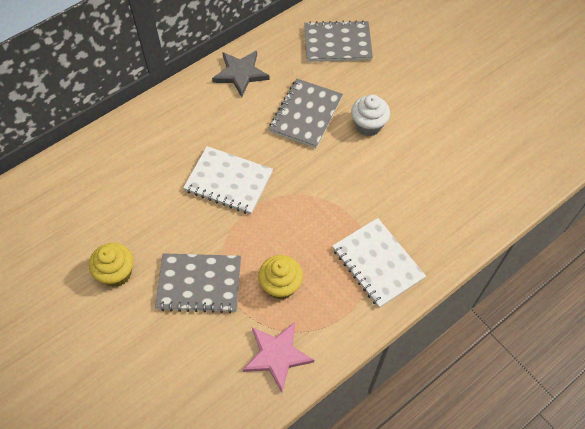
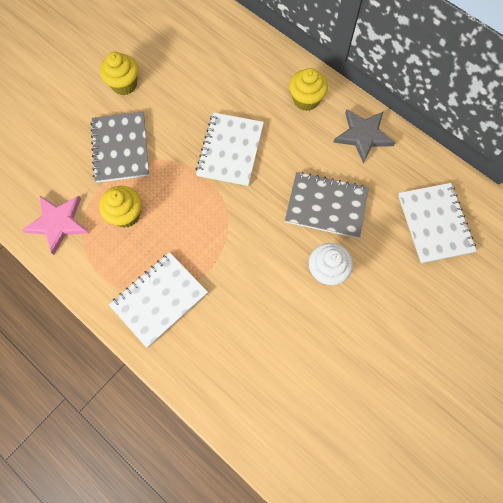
camera: 80 degrees right, 10 degrees up
(189, 110) = (306, 100): none -> yellow cupcake
(337, 43) = (434, 223): grey notebook -> white notebook

